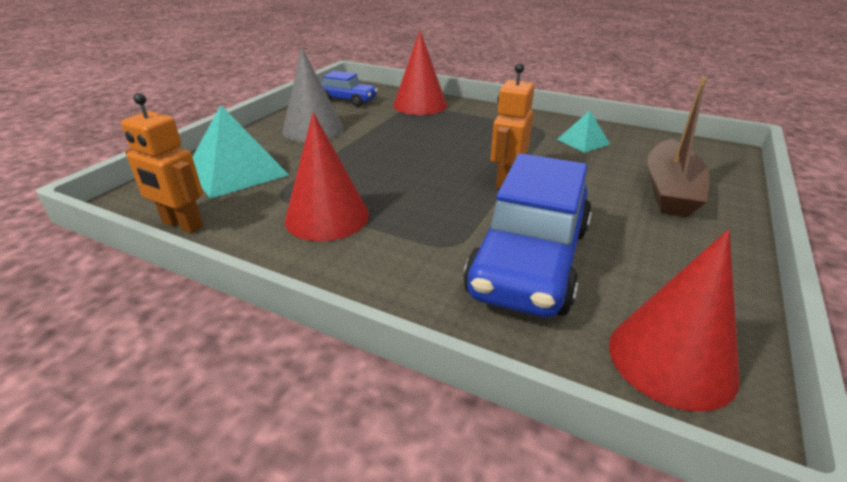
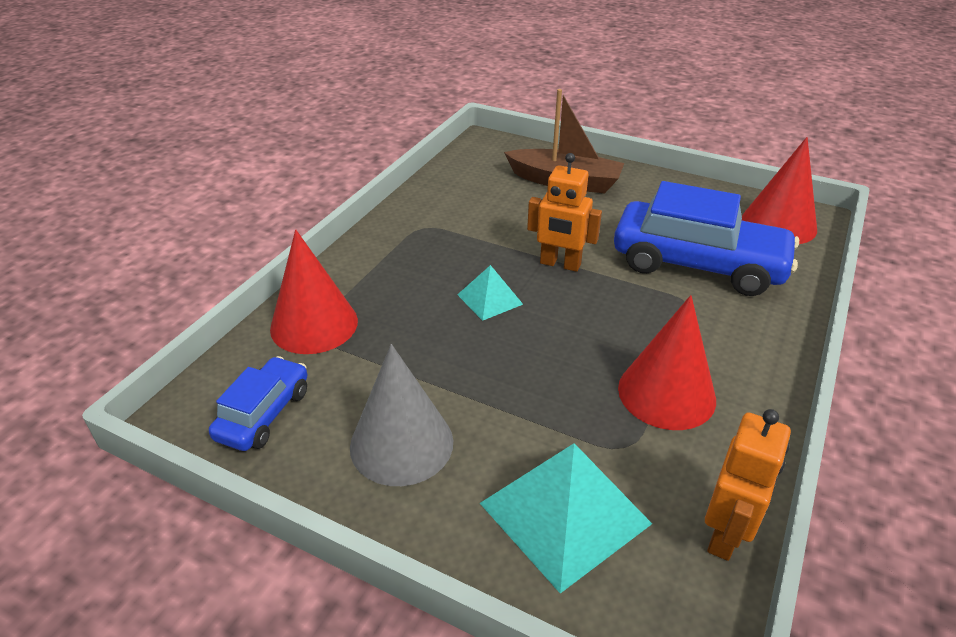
camera: 90 degrees left, 5 degrees up
(583, 141) = (461, 207): turquoise pyramid -> turquoise pyramid (490, 299)

